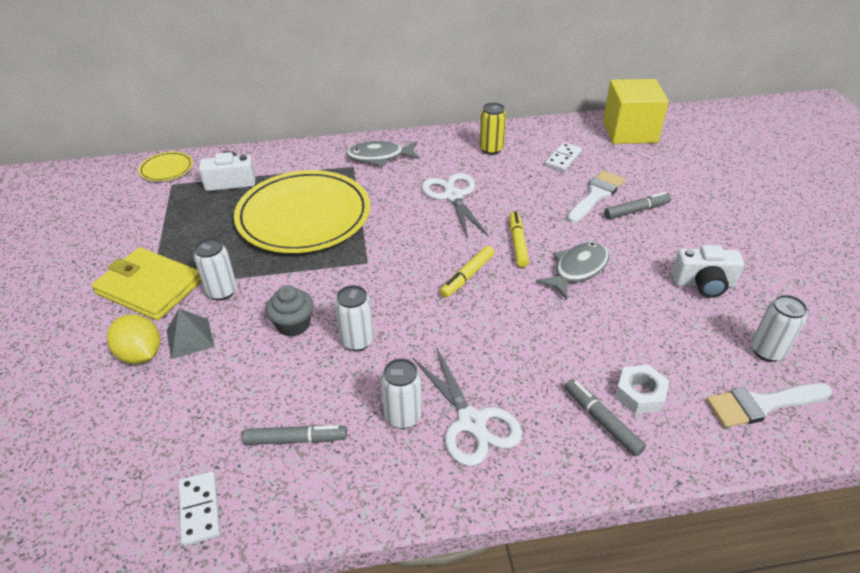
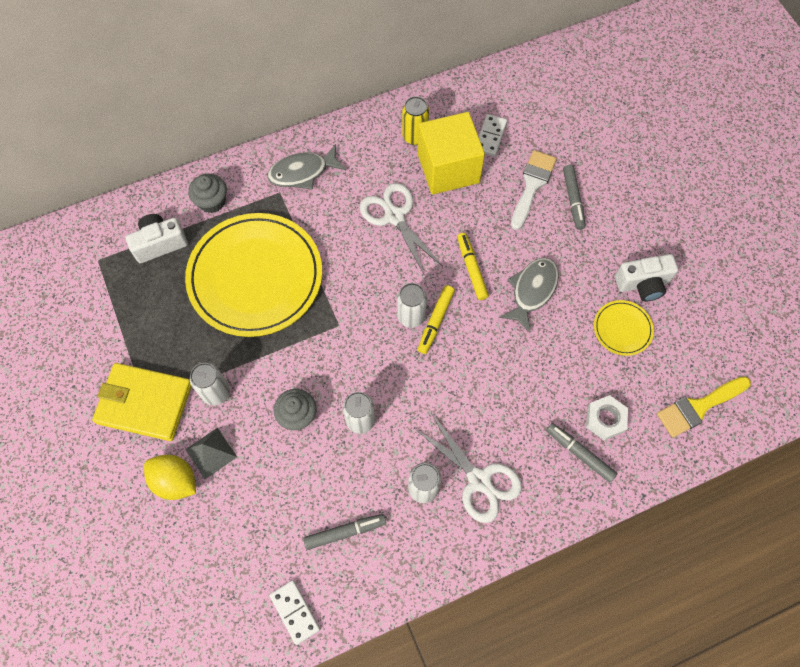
camera: 15 degrees left, 25 degrees up
(166, 169) = (81, 238): yellow plate -> yellow plate (622, 329)
(291, 163) = (212, 201): none -> grey cupcake
(629, 131) = (550, 79): yellow cube -> yellow cube (448, 168)
(636, 210) = (573, 200): grey marker -> grey marker turned 120 degrees clockwise
(761, 404) = (698, 407): white brush -> yellow brush
(767, 351) = (700, 350): white can -> white can (411, 316)

